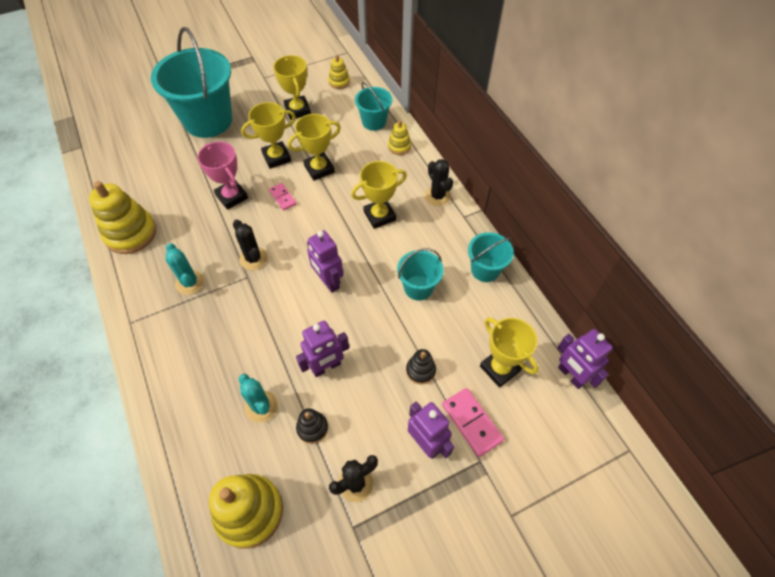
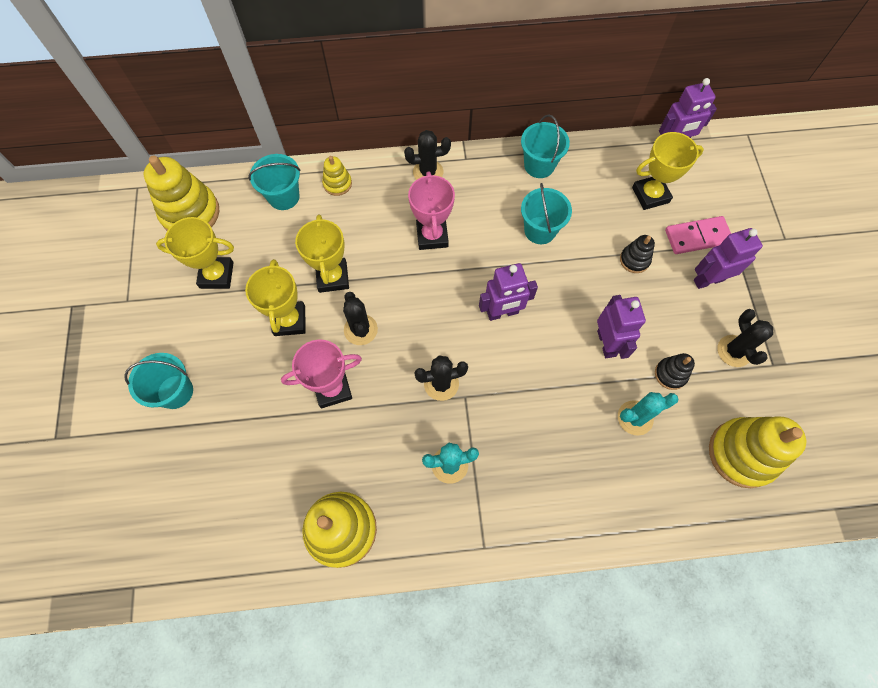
camera: 70 degrees left, 10 degrees up
(208, 120) = (175, 391): turquoise bucket -> turquoise bucket, size x0.50
(282, 197) = (360, 329): pink domino -> black cactus
(339, 82) = (190, 213): yellow stacking toy -> yellow stacking toy, size x2.00
(379, 216) = (432, 236): yellow trophy -> pink trophy

